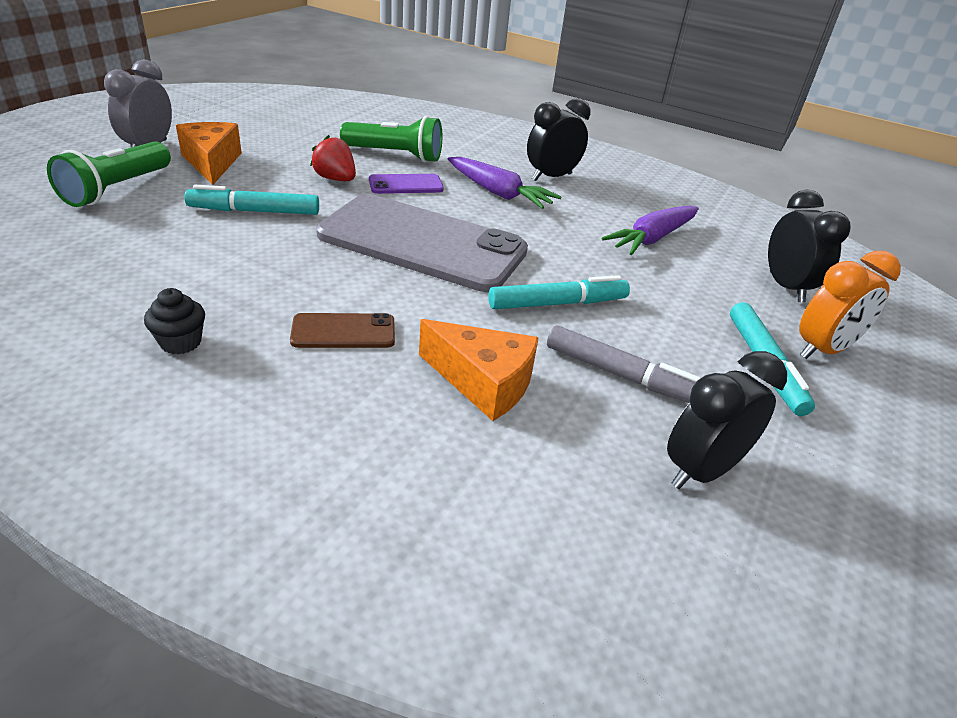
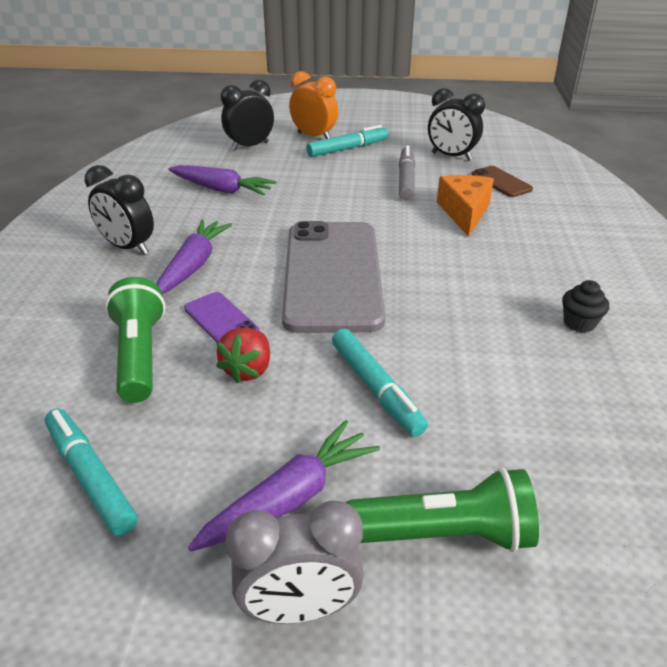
camera: 110 degrees left, 0 degrees up
(212, 163) = (290, 497): orange cheese -> purple carrot
(343, 331) = (483, 268): brown phone -> brown phone (501, 182)
(558, 304) = (355, 207): turquoise marker -> turquoise marker (91, 476)

